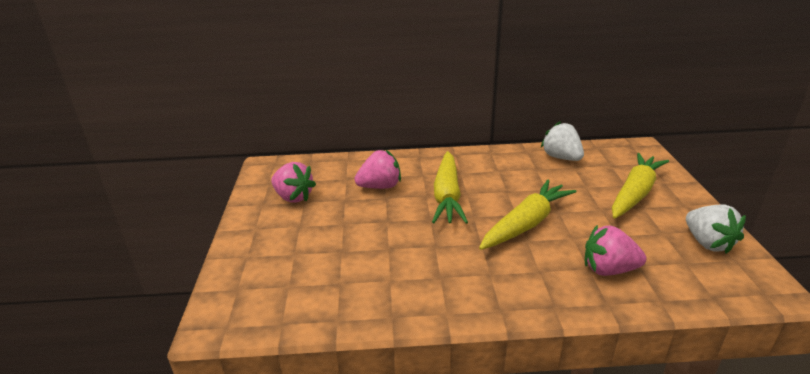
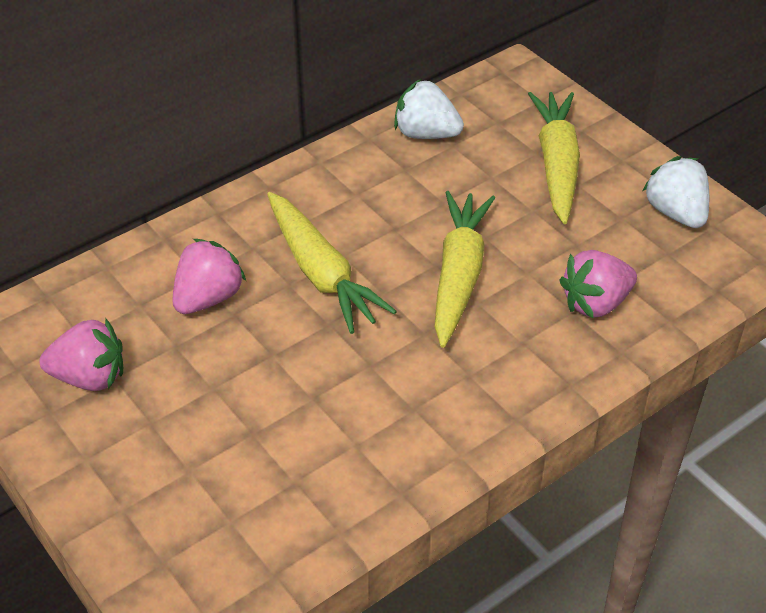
camera: 35 degrees left, 15 degrees up
(707, 243) = (676, 213): white strawberry -> white strawberry turned 150 degrees counterclockwise

